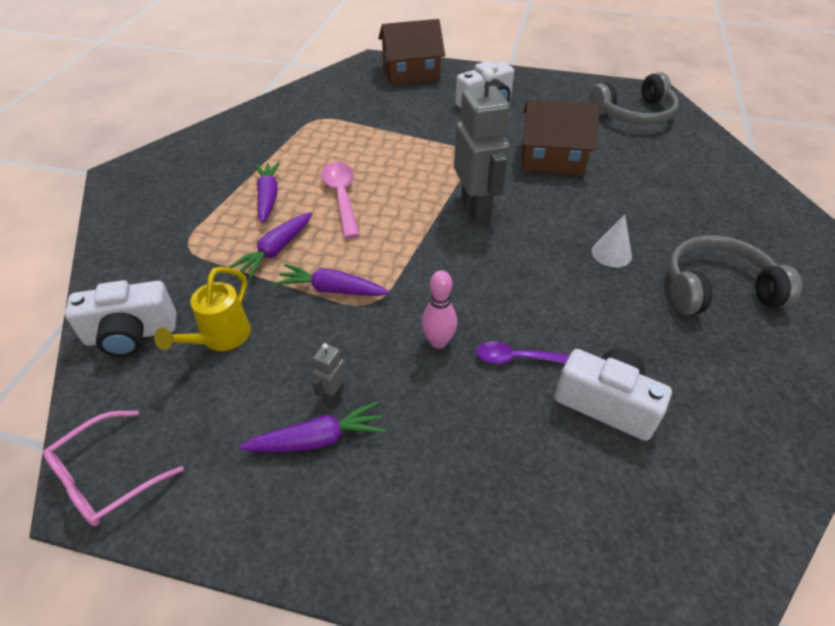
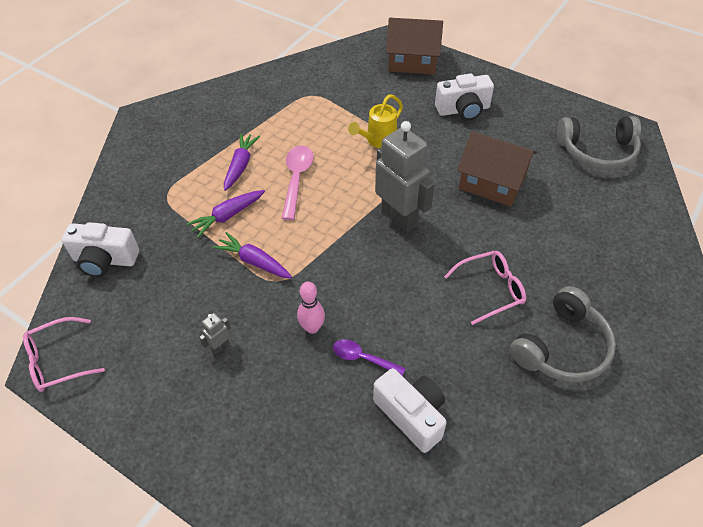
camera: 20 degrees right, 5 degrees up
(221, 338) = (162, 280): yellow watering can -> yellow watering can (378, 140)
(318, 439) = (196, 377): purple carrot -> none
(476, 209) = (399, 218): grey robot -> grey robot turned 45 degrees counterclockwise
(611, 253) = (490, 289): white cone -> pink glasses
(717, 289) = (562, 347): grey headphones -> grey headphones turned 120 degrees clockwise

